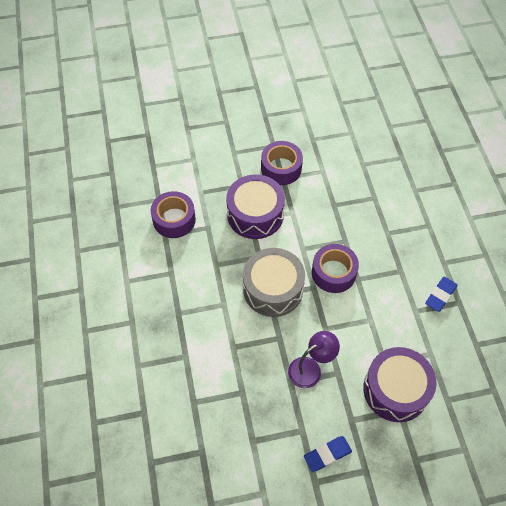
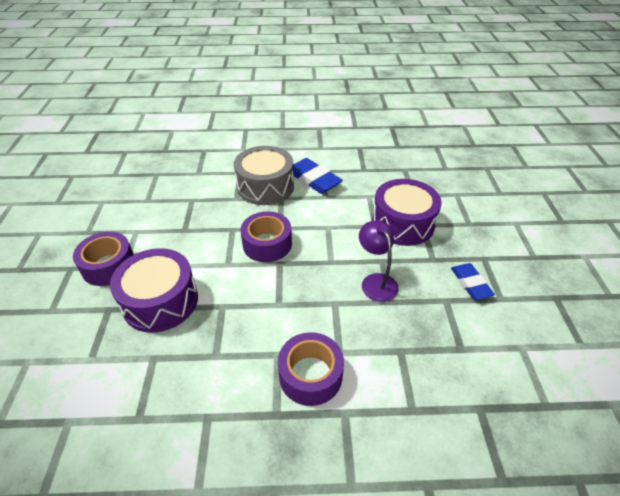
camera: 80 degrees left, 15 degrees down
(174, 219) = (118, 402): purple tape -> purple tape (310, 375)
(273, 289) = (271, 299): grey drum -> grey drum (265, 186)
(440, 295) = (313, 179): blue eraser -> blue eraser, size x1.55

